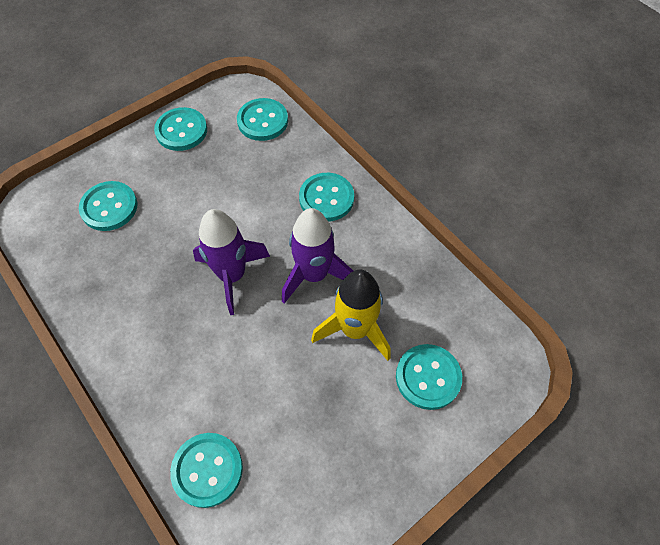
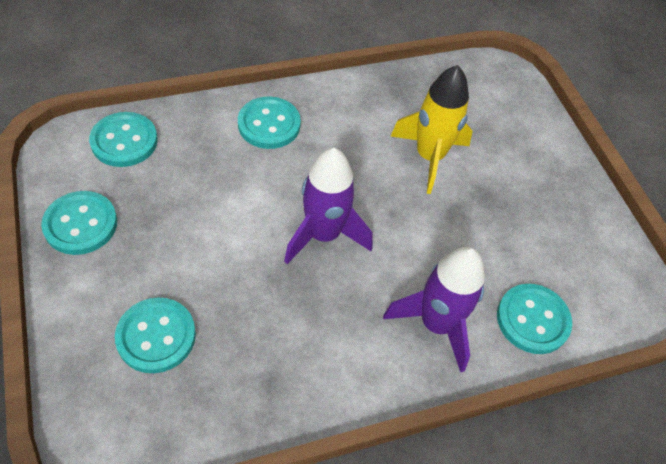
camera: 75 degrees left, 5 degrees down
(314, 275) = (356, 166): purple rocket -> purple rocket (436, 324)
(428, 377) = (494, 125): turquoise button -> none

